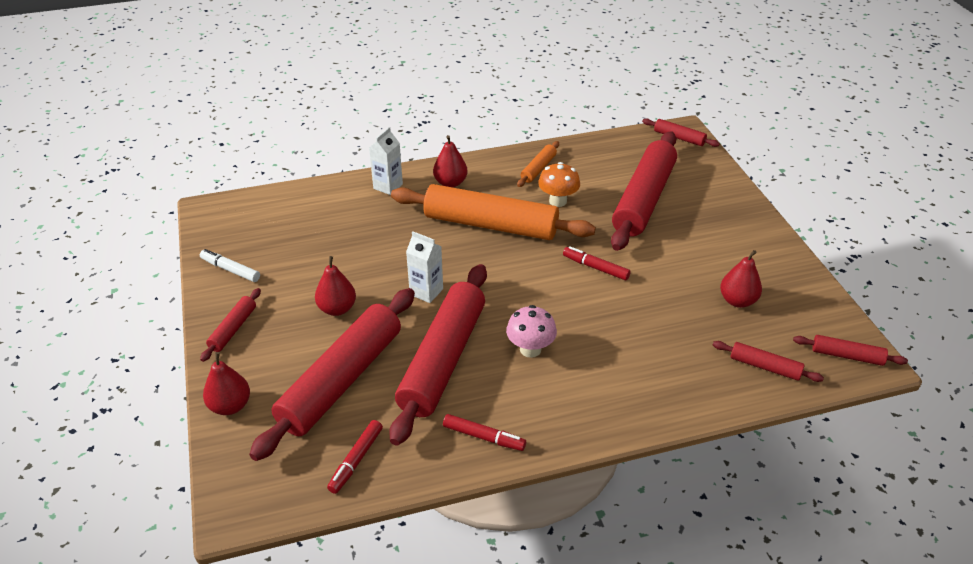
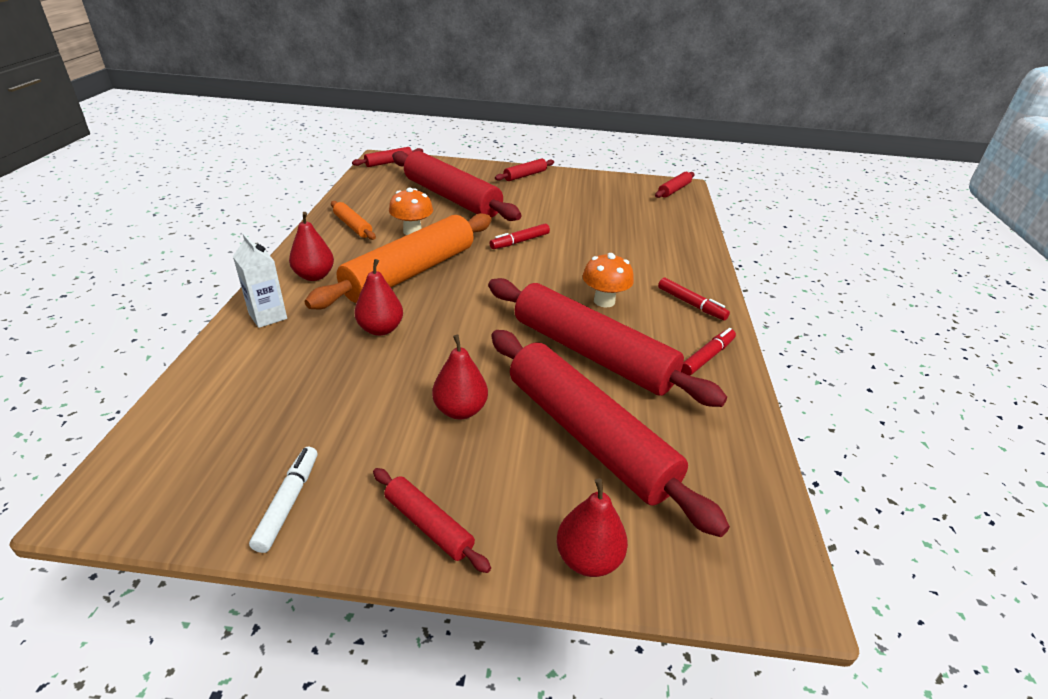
camera: 70 degrees left, 5 degrees down
(230, 270) = (288, 502): white marker -> white marker turned 135 degrees clockwise
(356, 460) = (718, 452): red marker -> red marker (691, 304)
(426, 292) = (481, 337): white carton -> none
(530, 349) = (604, 301): pink mushroom -> orange mushroom
(737, 301) = (600, 203): red pear -> red pear (380, 329)
(765, 366) = (672, 216): red rolling pin -> red rolling pin (525, 175)

